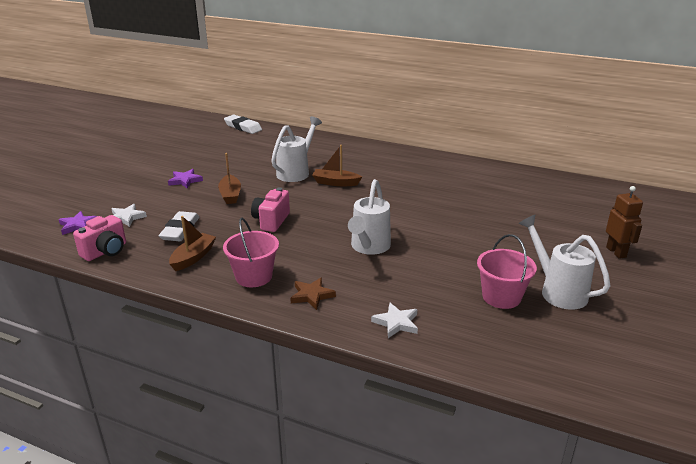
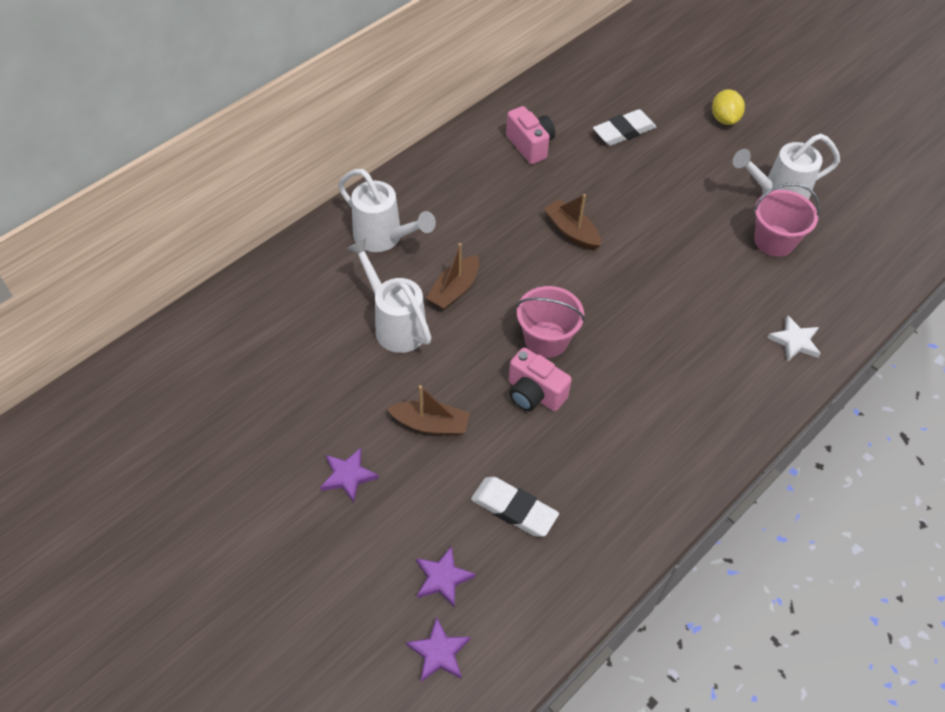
camera: 70 degrees left, 25 degrees up
(106, 251) = (539, 616): pink camera -> pink camera (530, 145)
(126, 218) = (442, 578): white star -> purple star
(193, 257) = (597, 505): brown boat -> brown boat (571, 231)
(243, 127) = (168, 349): white eraser -> white eraser (624, 131)
(254, 276) = (666, 447): pink bucket -> pink bucket (546, 339)
(312, 295) = (724, 399): brown star -> none
(368, 247) = (641, 313): white watering can -> white watering can (384, 238)
(616, 252) = (724, 119): brown robot -> yellow lemon

